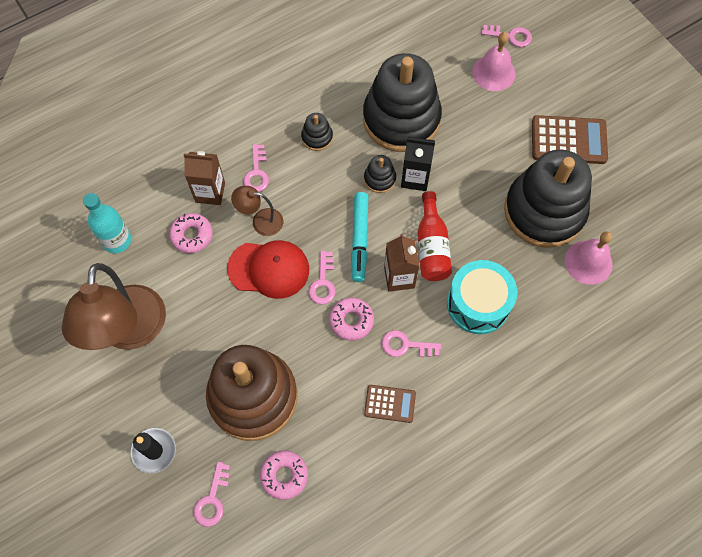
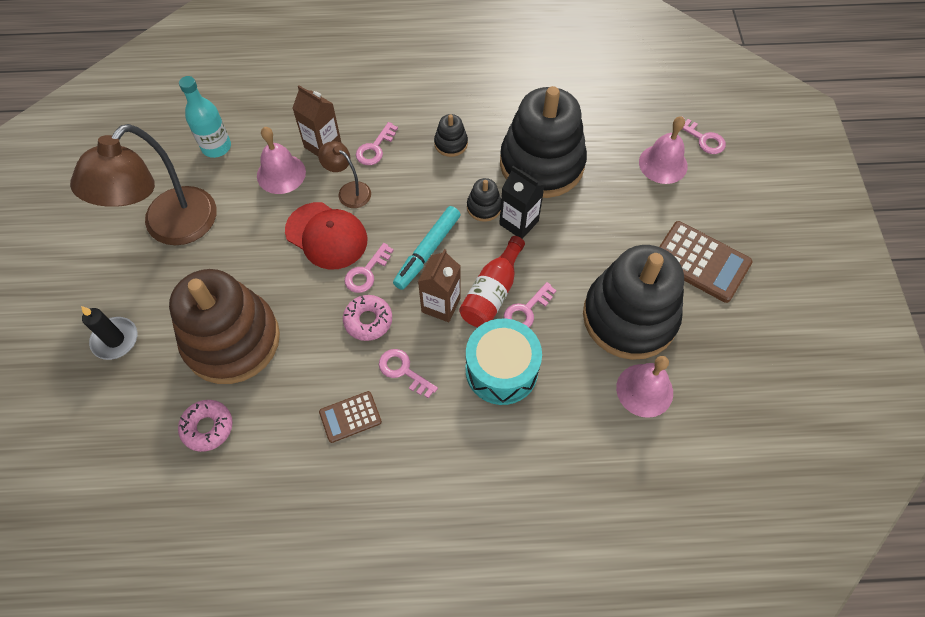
camera: 30 degrees right, 5 degrees down
(192, 235) = (281, 174): pink donut -> pink bell
(212, 499) = (131, 411): pink key -> pink key (526, 310)
(390, 403) = (350, 417): brown calculator -> brown calculator turned 120 degrees clockwise

